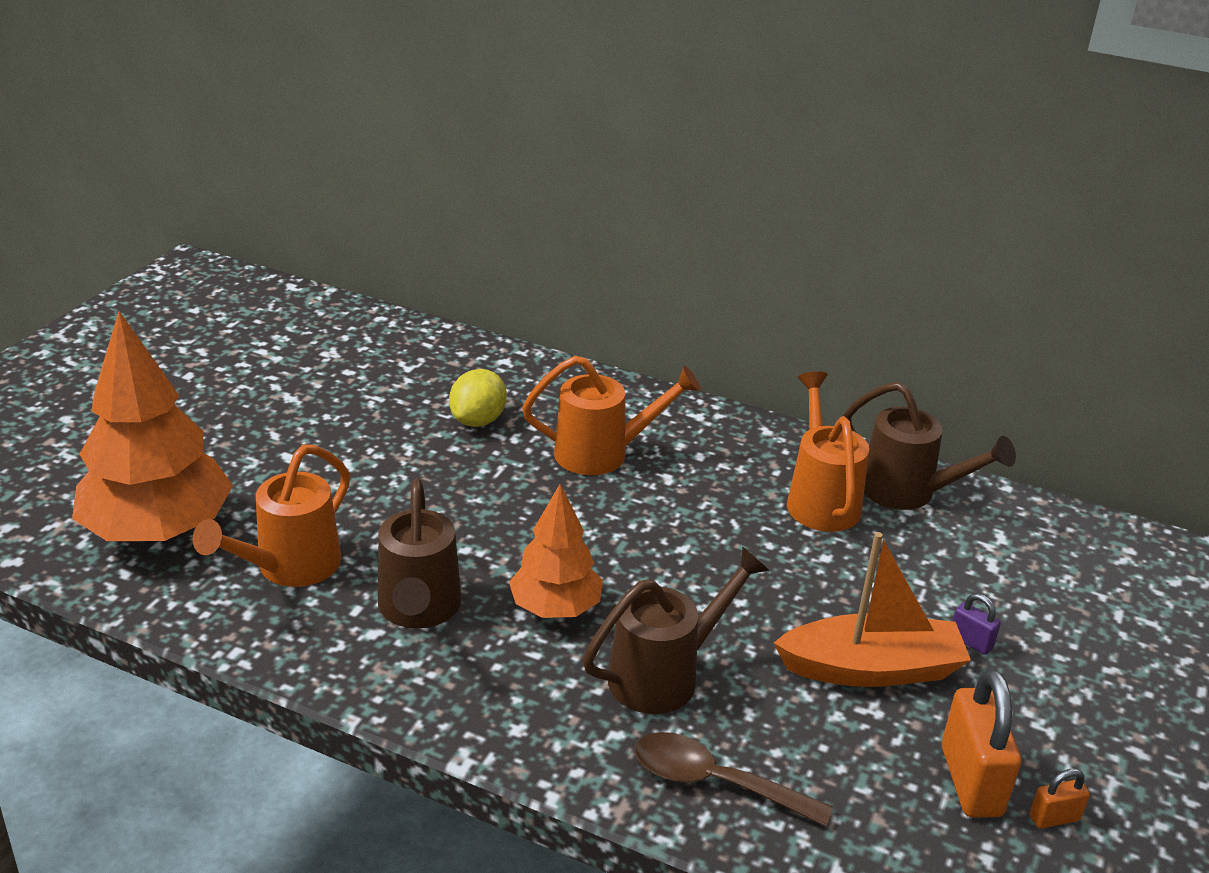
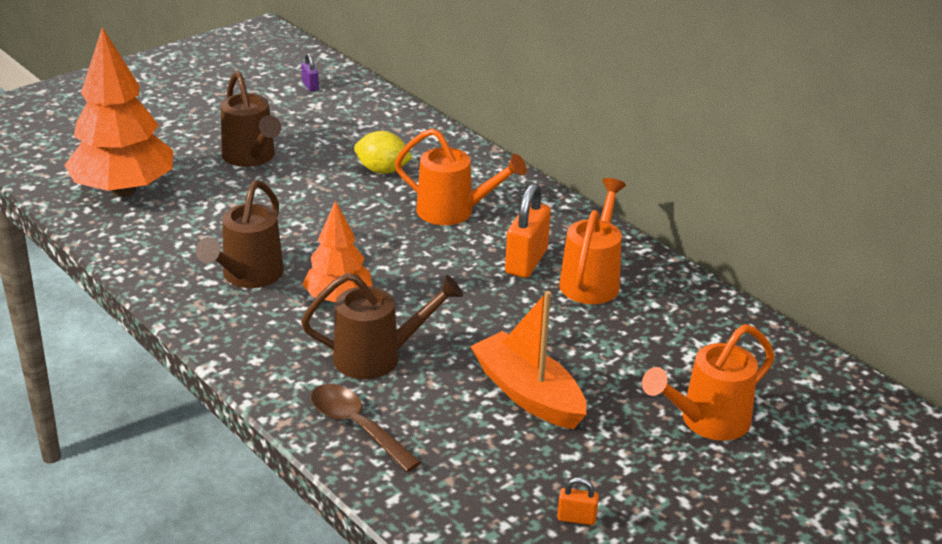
camera: 25 degrees right, 0 degrees up
(289, 567) = (187, 231): orange watering can -> orange watering can (707, 421)
(478, 420) = (382, 170): yellow lemon -> yellow lemon turned 60 degrees clockwise
(871, 669) = (528, 394): orange boat -> orange boat turned 150 degrees counterclockwise
(907, 492) = (666, 292): brown watering can -> brown watering can (251, 157)
(970, 781) = (536, 479): orange padlock -> orange padlock (526, 261)
(971, 642) = (620, 399): purple padlock -> purple padlock (310, 86)

